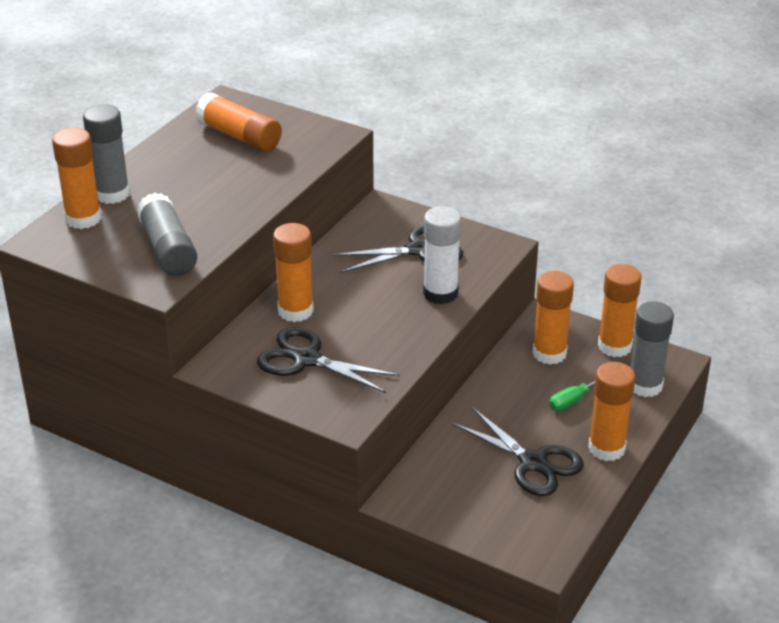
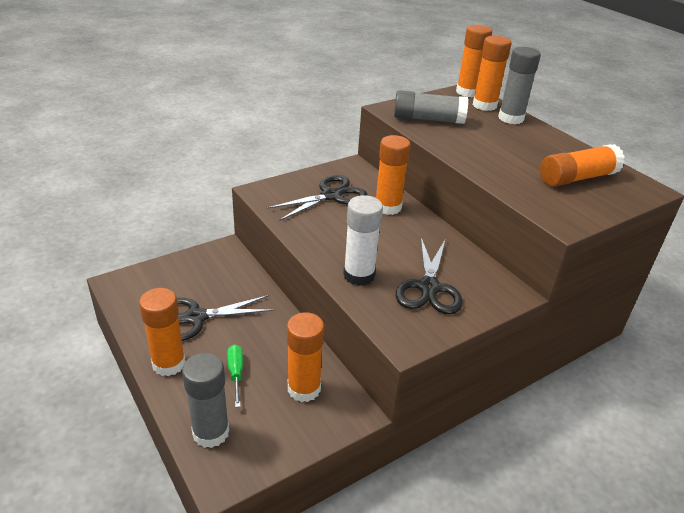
camera: 115 degrees right, 0 degrees up
(614, 346) = (278, 442): orange glue stick -> orange glue stick (467, 92)

